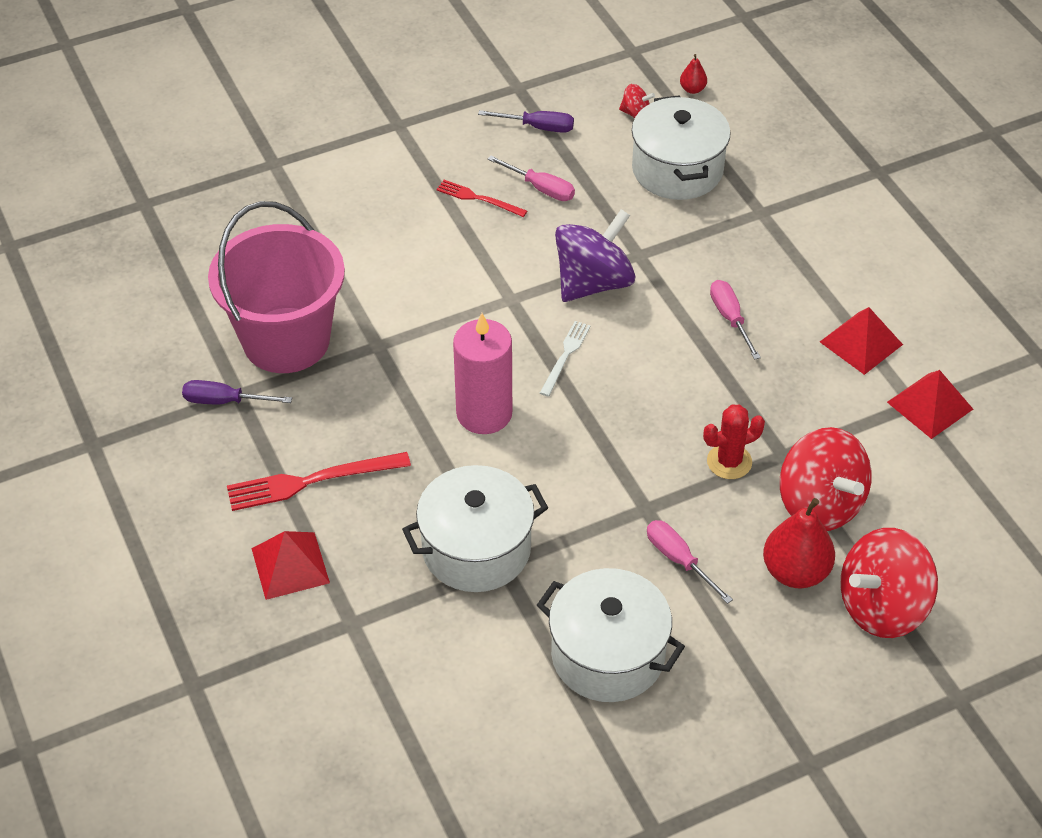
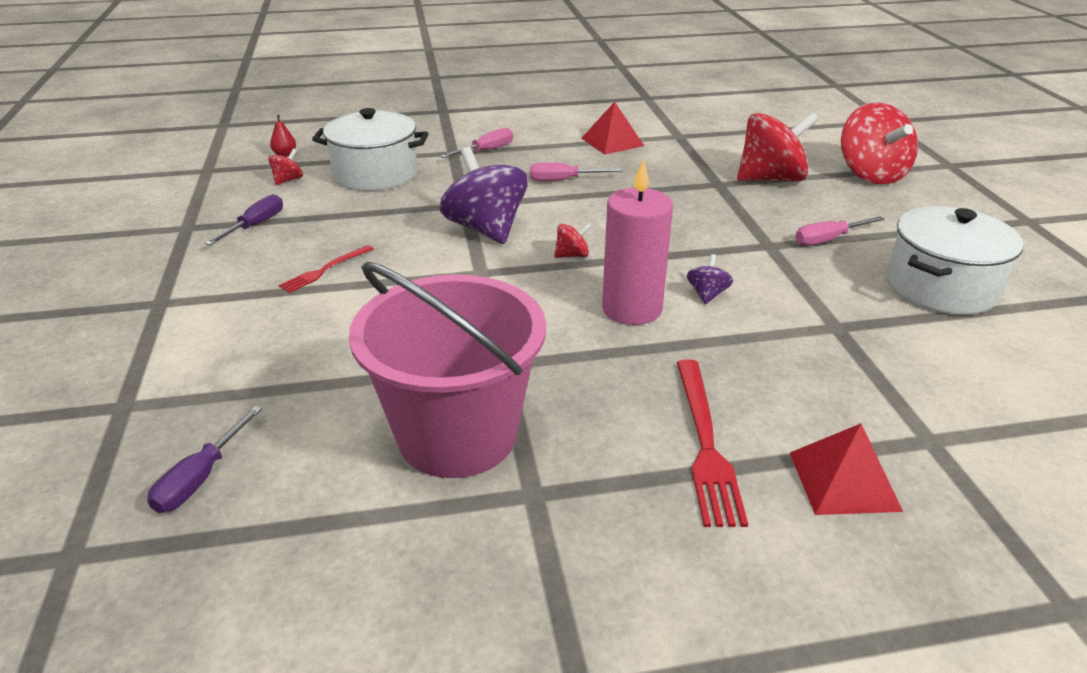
camera: 75 degrees left, 15 degrees down
(224, 401) = (542, 509): purple screwdriver -> purple screwdriver (200, 478)
(476, 549) = (816, 339): white pot -> none
(527, 465) = (707, 294): none -> purple spinning top
(541, 188) = (341, 236): pink screwdriver -> pink screwdriver (486, 151)
(565, 356) = (572, 255): white fork -> red spinning top
(729, 462) = (721, 204): red cactus -> none
(795, 572) = (839, 197): red pear -> none
(930, 405) = (681, 131): red pyramid -> none

